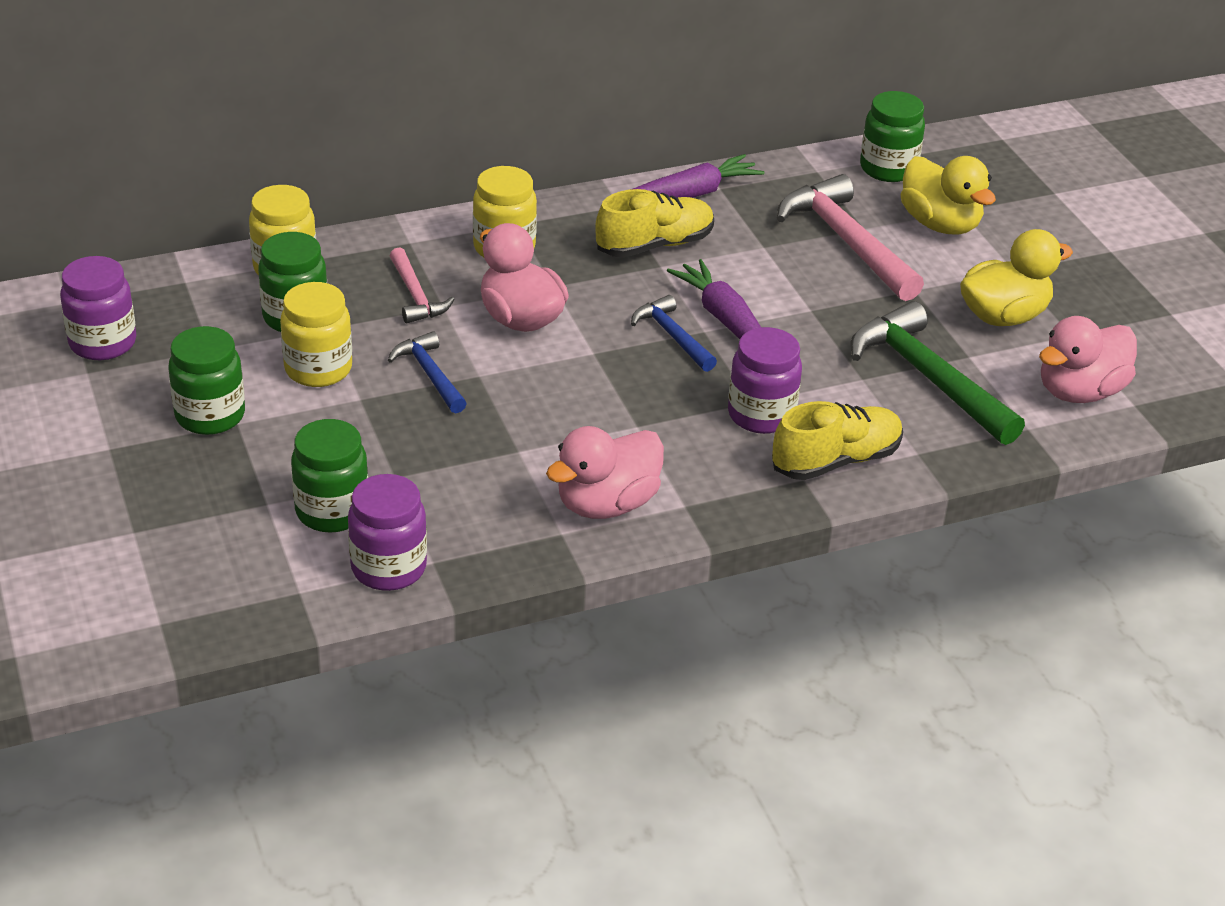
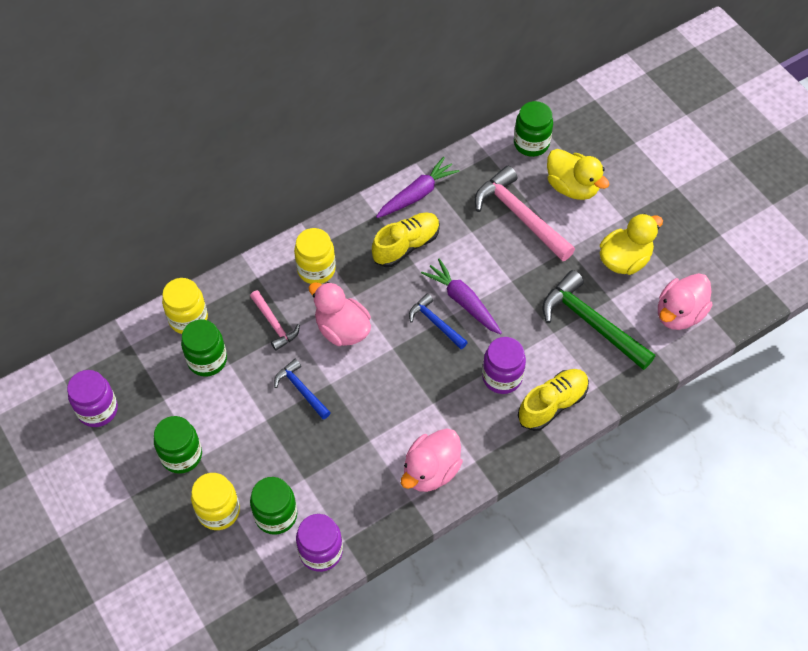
camera: 10 degrees left, 20 degrees up
(318, 369) = (234, 401): yellow jar -> yellow jar (218, 511)

